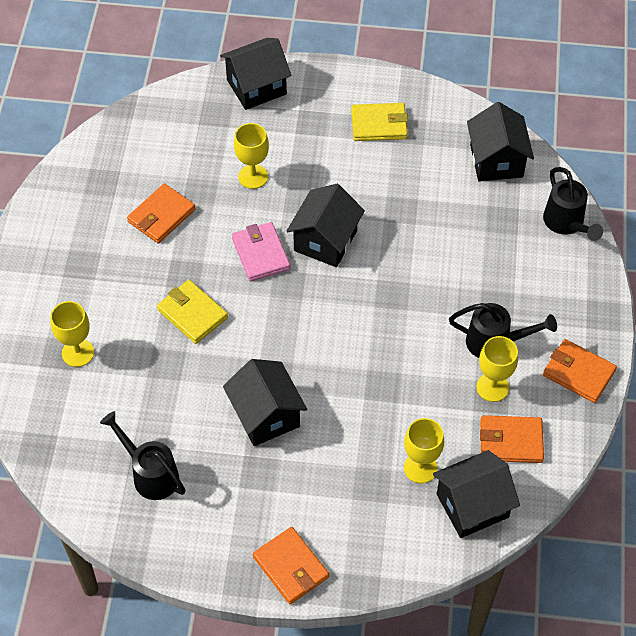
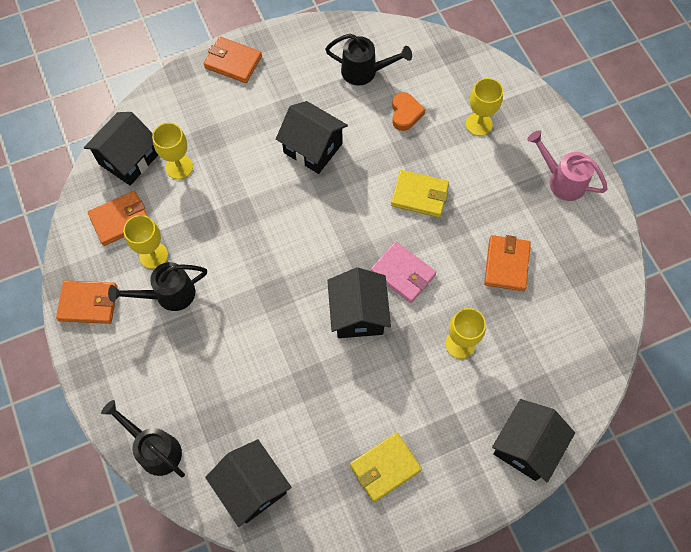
camera: 150 degrees right, 10 degrees up
(47, 259) = (562, 181): none -> pink watering can
(143, 403) = (405, 113): none -> orange heart

